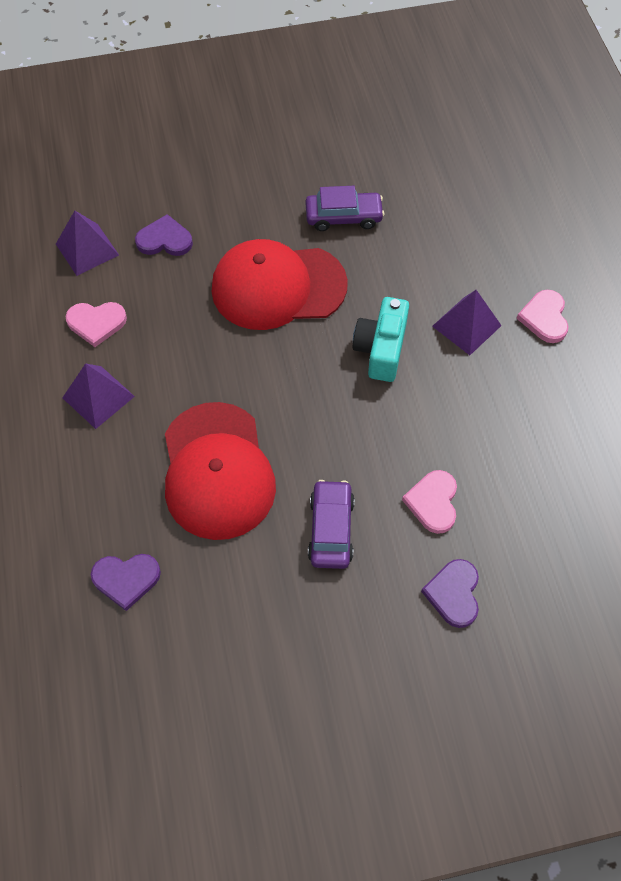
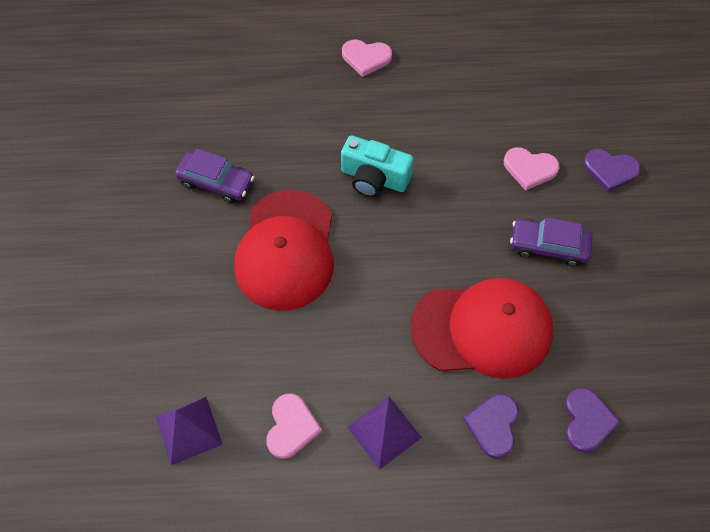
camera: 80 degrees left, 0 degrees up
(164, 240) = (198, 348): purple heart -> purple heart (493, 425)
(343, 217) = (216, 182): purple car -> purple car turned 105 degrees clockwise
(466, 325) = (362, 112): purple pyramid -> none

